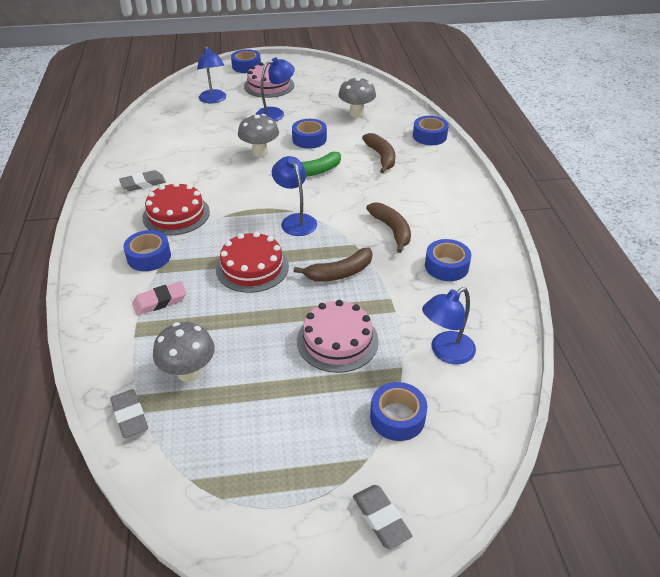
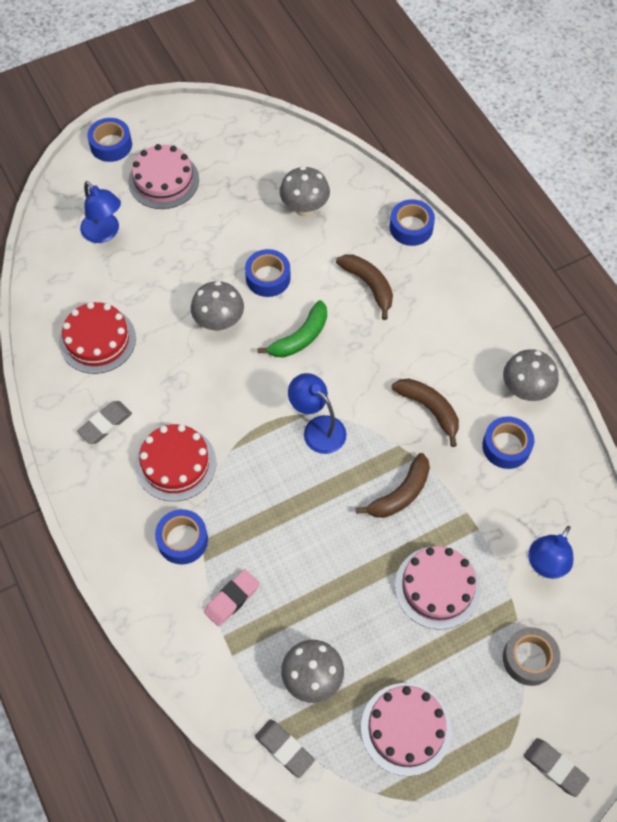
camera: 20 degrees left, 20 degrees up
(249, 436) = (406, 728): none -> pink cake
(252, 267) = (304, 517): red cake -> red cake (97, 340)
(275, 113) = (201, 238): blue lamp -> none
(397, 417) = (529, 659): blue tape -> grey tape
(479, 237) = (525, 390): none -> grey mushroom

